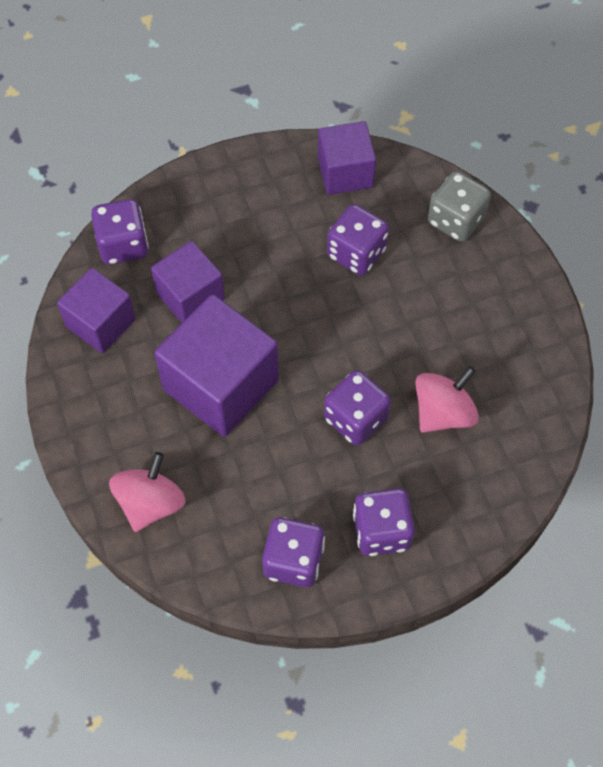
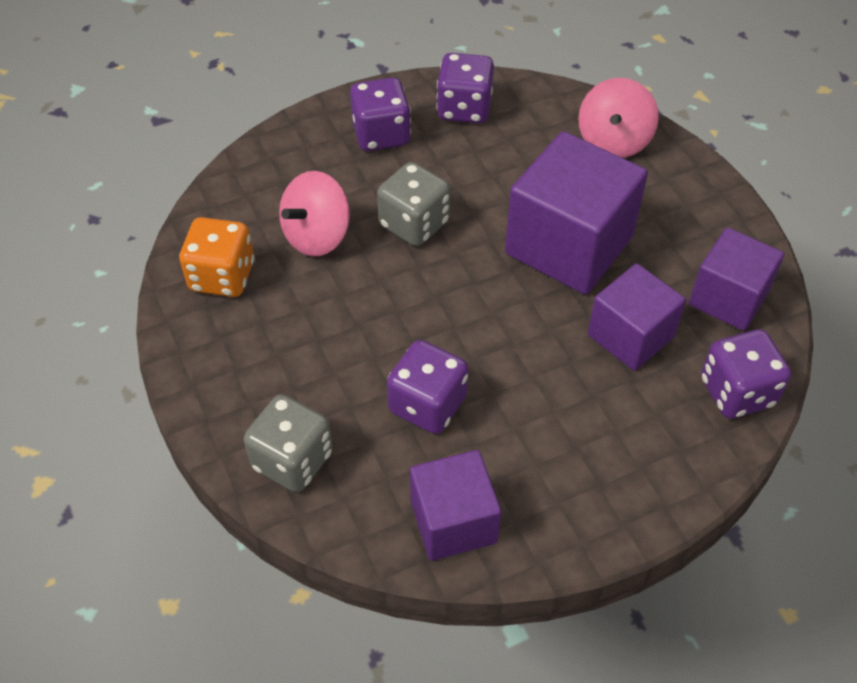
camera: 175 degrees right, 10 degrees down
(355, 418) = (414, 224): purple dice -> grey dice
(523, 377) = (222, 276): none -> orange dice

